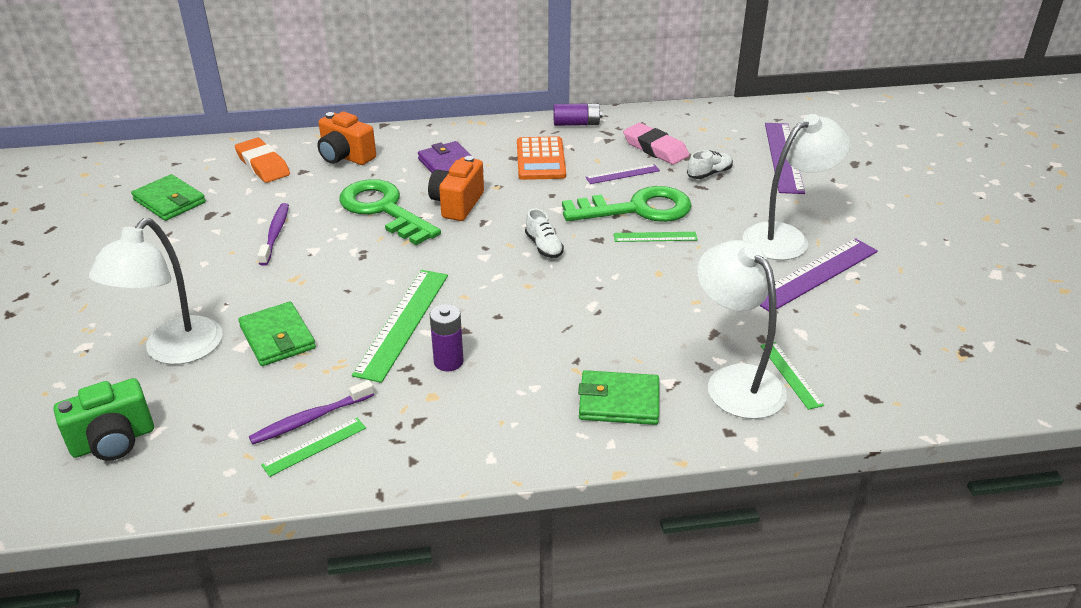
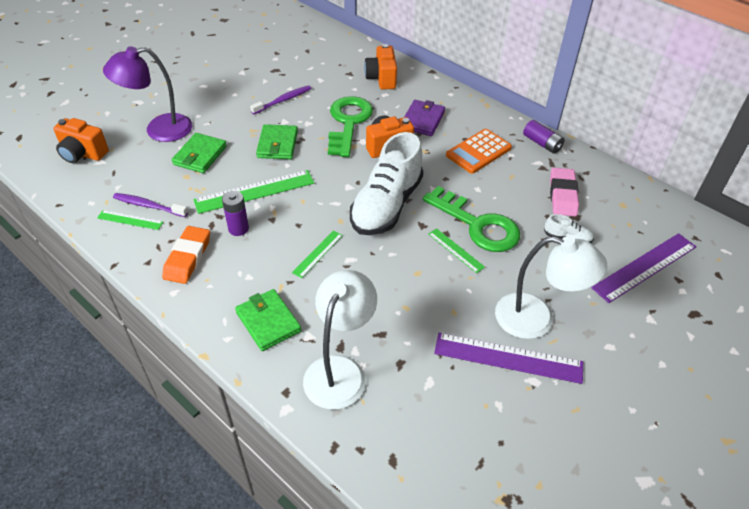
camera: 50 degrees right, 10 degrees up
(113, 441) = (83, 154): green camera -> orange camera
(169, 201) = (271, 51): green wallet -> green wallet (277, 144)
(174, 351) = (159, 130): white lamp -> purple lamp
(263, 165) = (338, 58): orange eraser -> orange eraser (188, 258)
(544, 246) = (386, 205): white shoe -> white shoe, size x2.45
(622, 174) = (510, 196): purple ruler -> none
(791, 374) = (375, 398): green ruler -> green ruler (318, 253)

